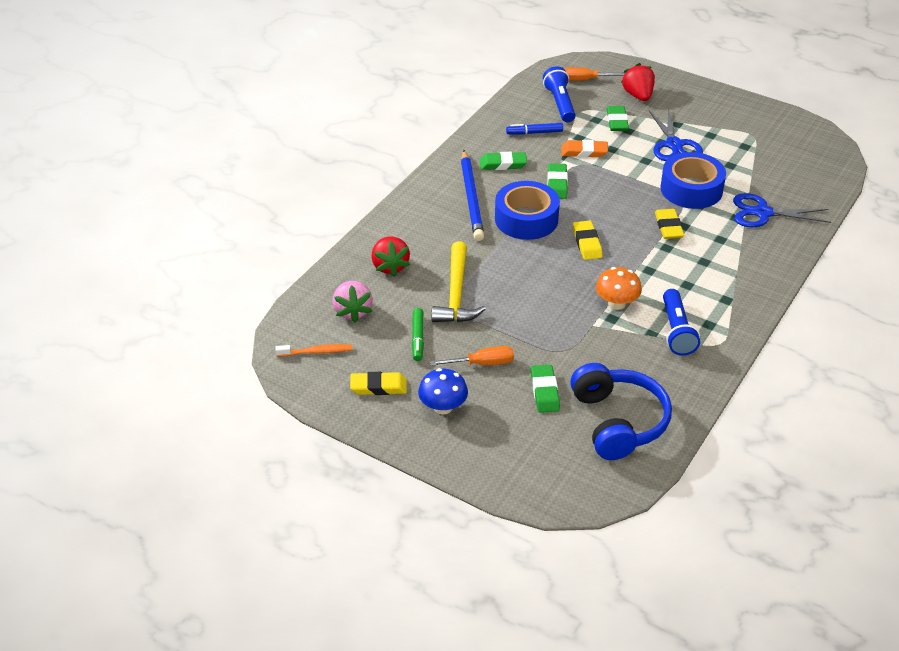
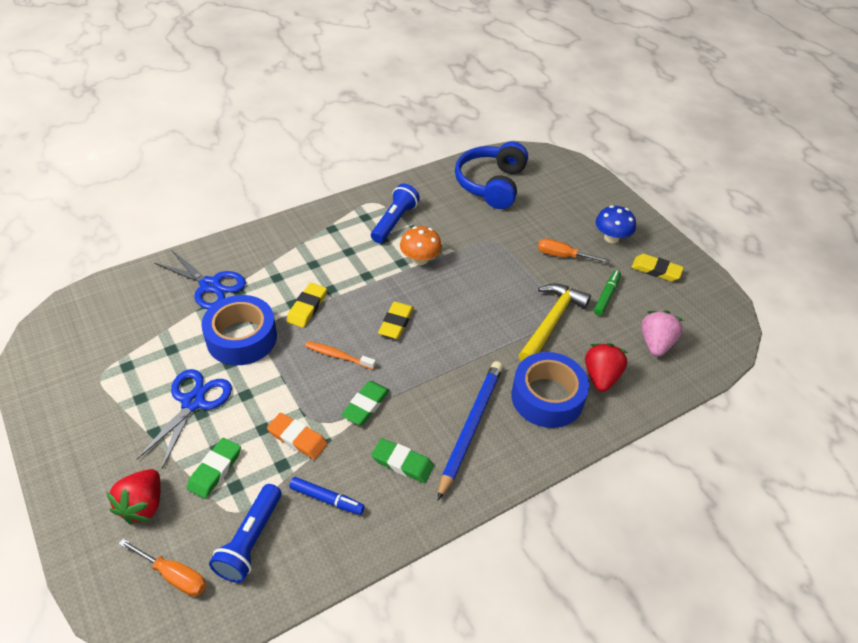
camera: 155 degrees left, 5 degrees up
(317, 352) = (700, 318): orange toothbrush -> orange toothbrush (338, 356)
(526, 219) = (432, 374): blue tape -> blue tape (547, 397)
(544, 391) = (528, 220): green eraser -> none

